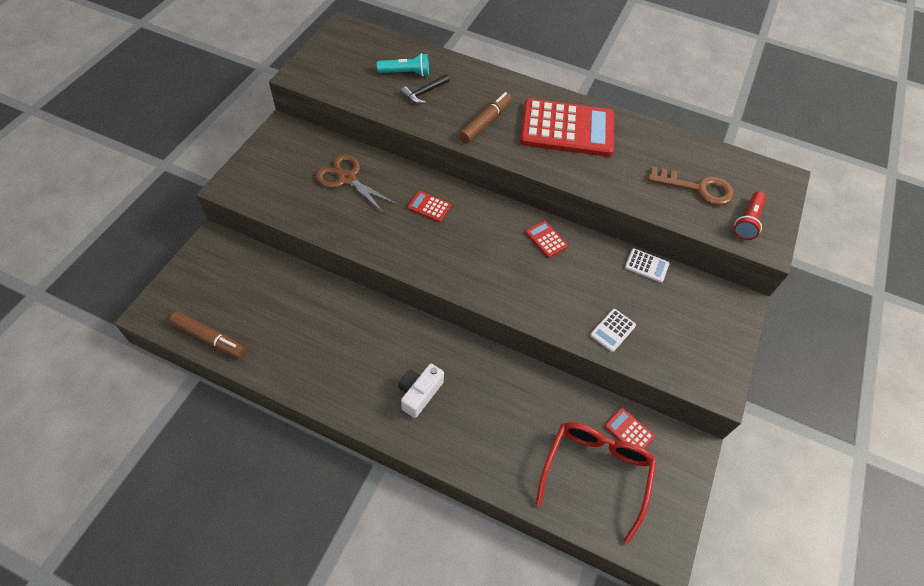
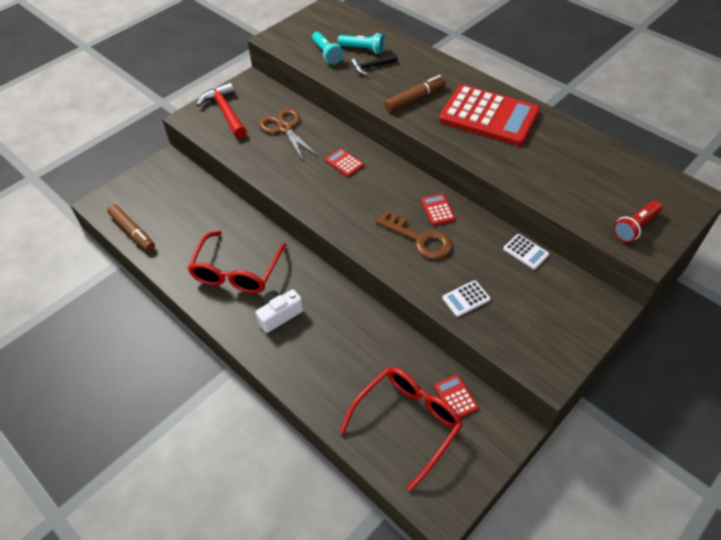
camera: 25 degrees right, 5 degrees down
(269, 171) = (225, 112): none -> red hammer
(352, 355) = (237, 271): none -> red glasses
(368, 85) = (327, 54): none -> turquoise flashlight
(697, 188) = (595, 188): brown key -> brown key (419, 239)

